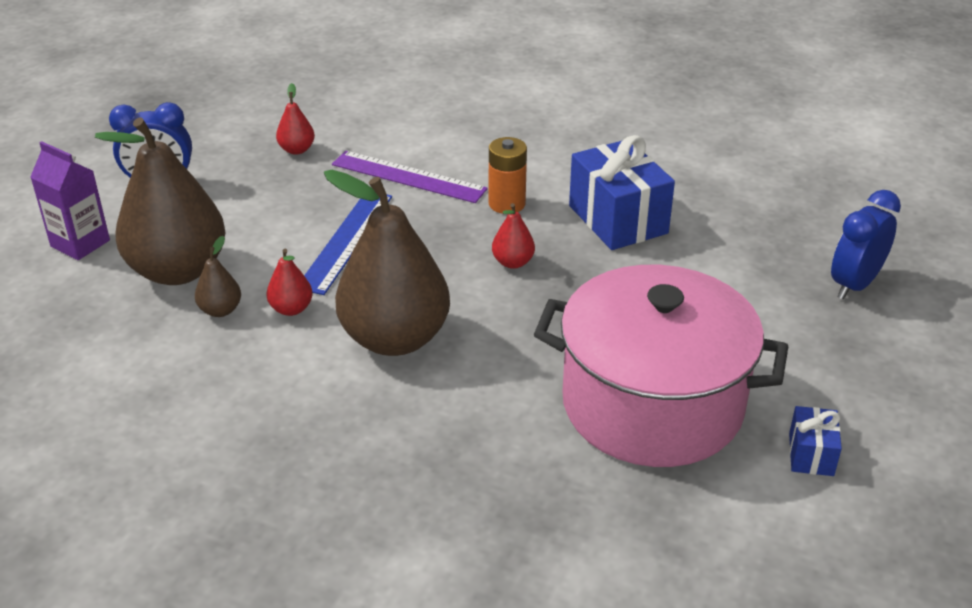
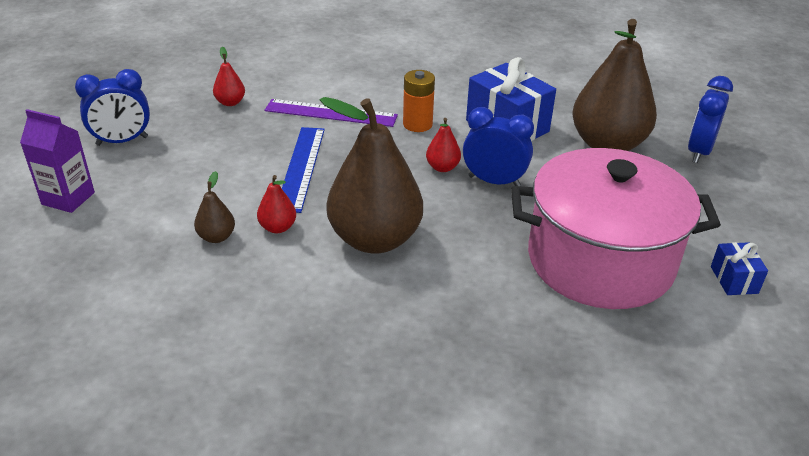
camera: 15 degrees left, 0 degrees up
(178, 270) = (166, 209): brown pear -> brown pear (607, 144)
(568, 288) = (494, 181): none -> blue clock

